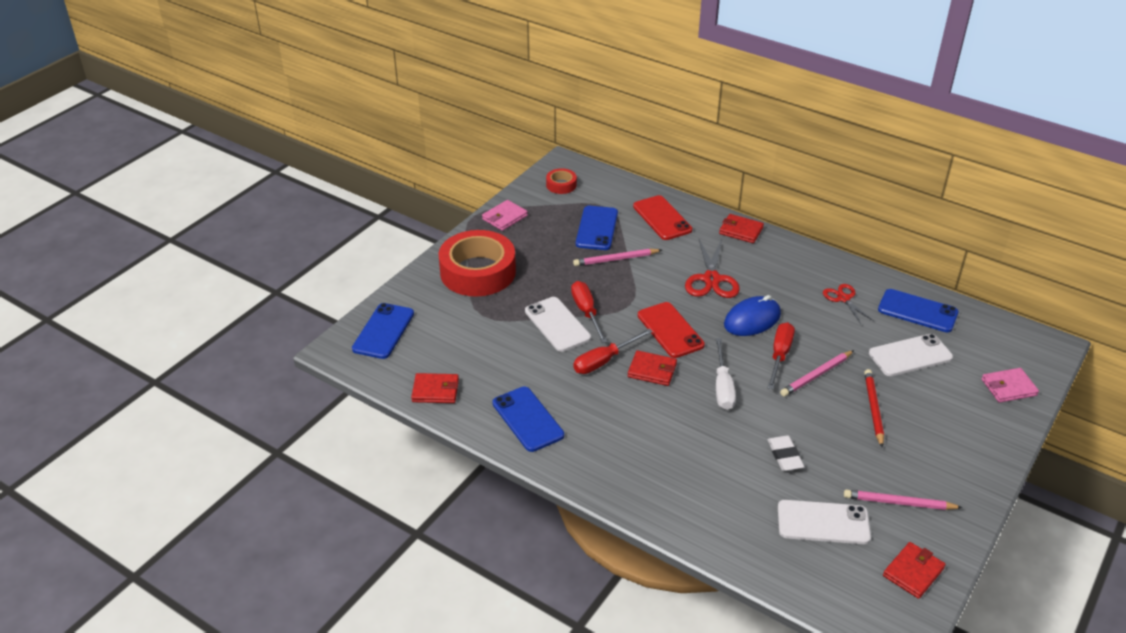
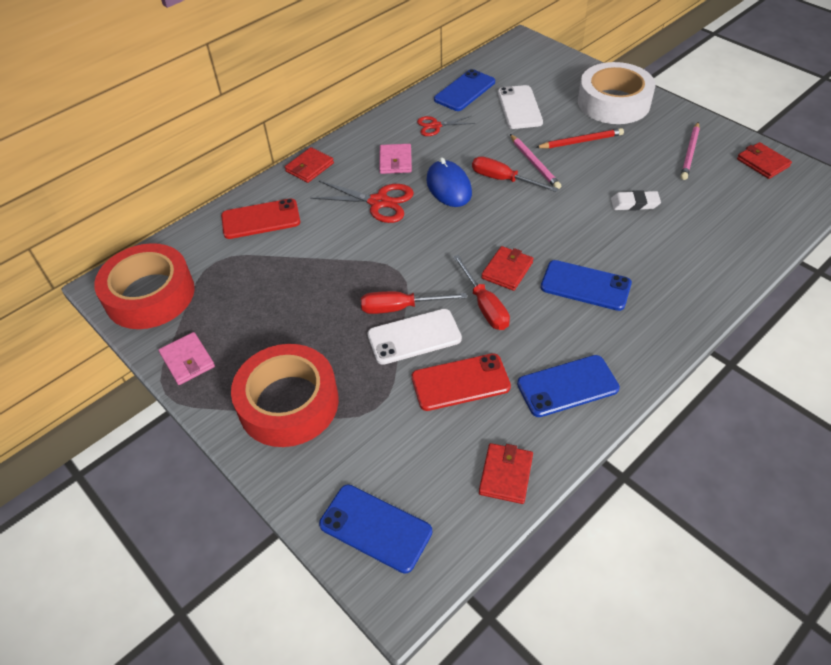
camera: 75 degrees left, 10 degrees up
(561, 185) = (150, 295): red tape -> red tape, size x2.26
(597, 228) = (253, 275): blue phone -> blue phone (585, 285)
(615, 259) = (317, 268): pink pencil -> none
(670, 330) = (448, 246): red phone -> red phone (460, 382)
(722, 387) = (540, 225): white screwdriver -> none
(823, 522) = (713, 198): white phone -> none
(873, 409) = (581, 141): red pencil -> red pencil turned 150 degrees clockwise
(965, 433) = (613, 102): none -> white tape
(1008, 387) = (565, 70): pink wallet -> pink wallet (395, 161)

